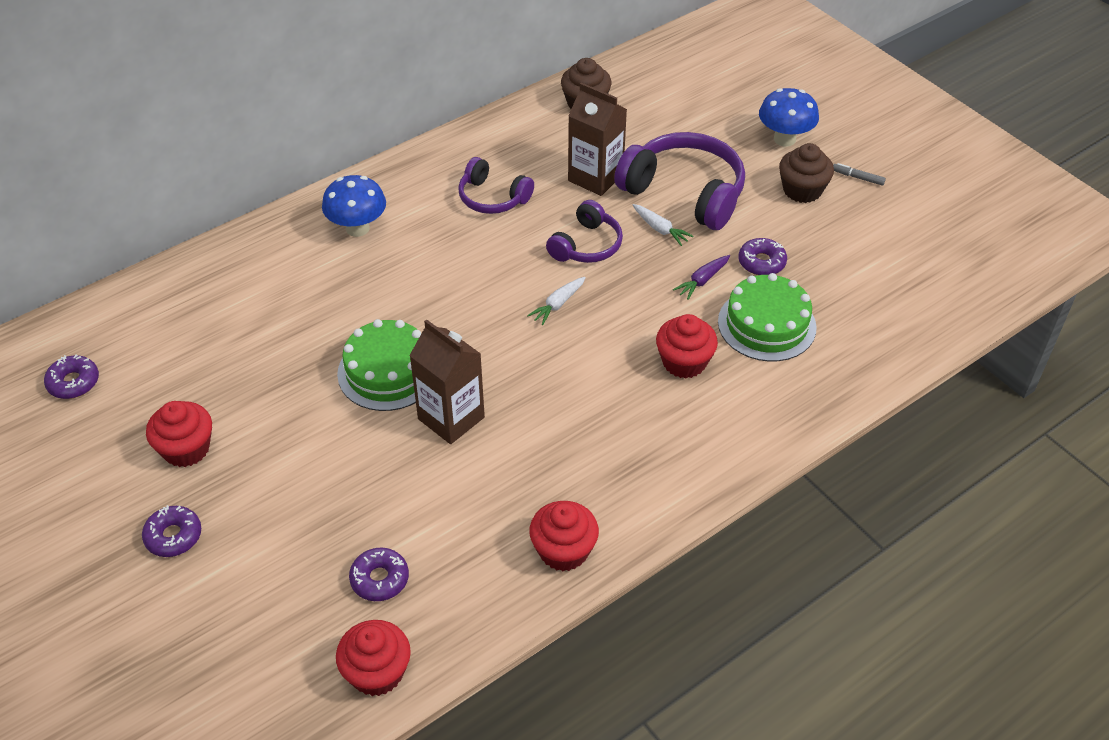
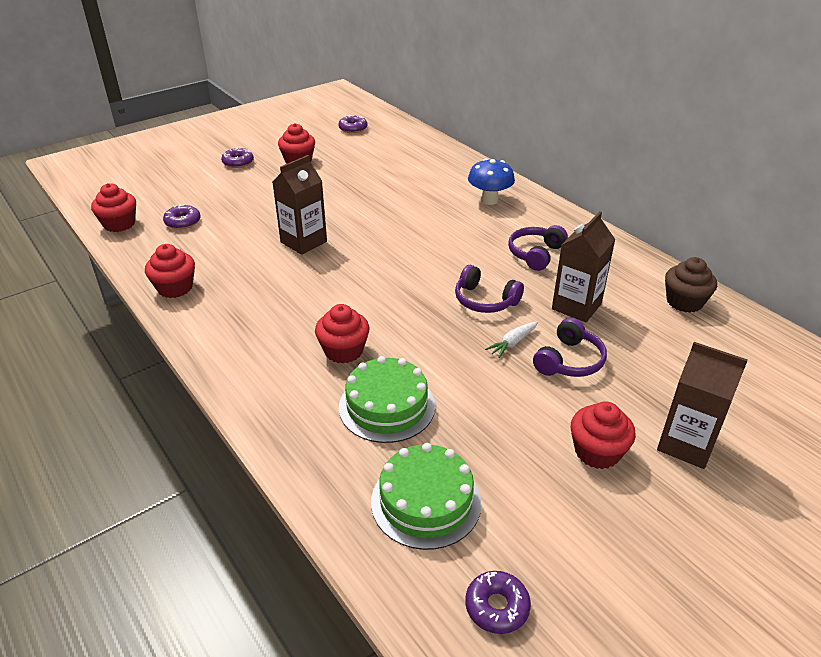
camera: 90 degrees right, 10 degrees down
(388, 371) = (349, 217): green cake -> green cake (426, 501)
(558, 304) = (413, 286): white carrot -> none
(684, 193) = (569, 361): purple headphones -> purple headphones, size x0.58
(702, 281) = (445, 366): purple carrot -> none
(761, 262) = (474, 409): purple donut -> purple donut (497, 607)
(784, 139) = (686, 444): blue mushroom -> brown carton
(802, 190) = (597, 452): brown cupcake -> red cupcake
(857, 178) = (635, 508): grey marker -> none

